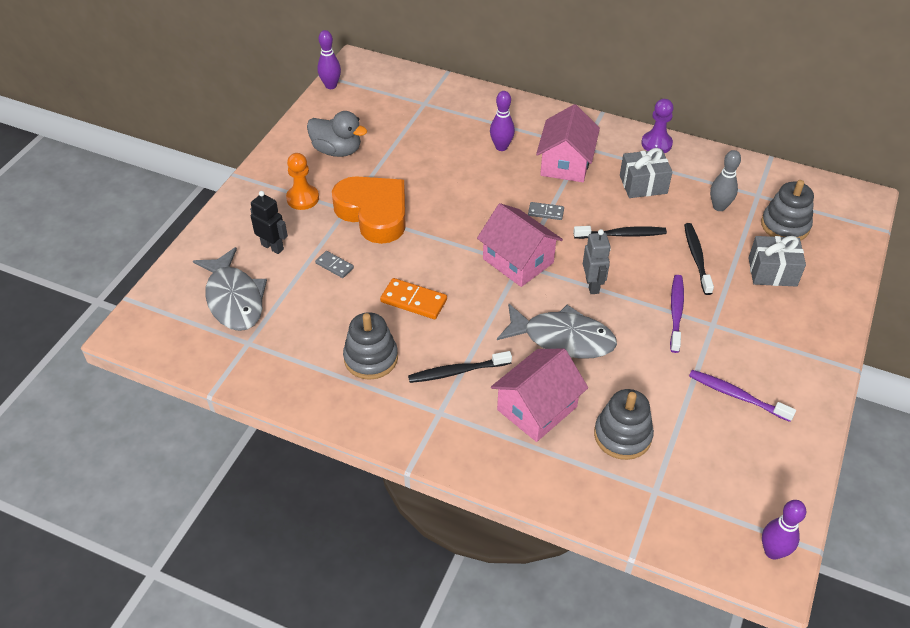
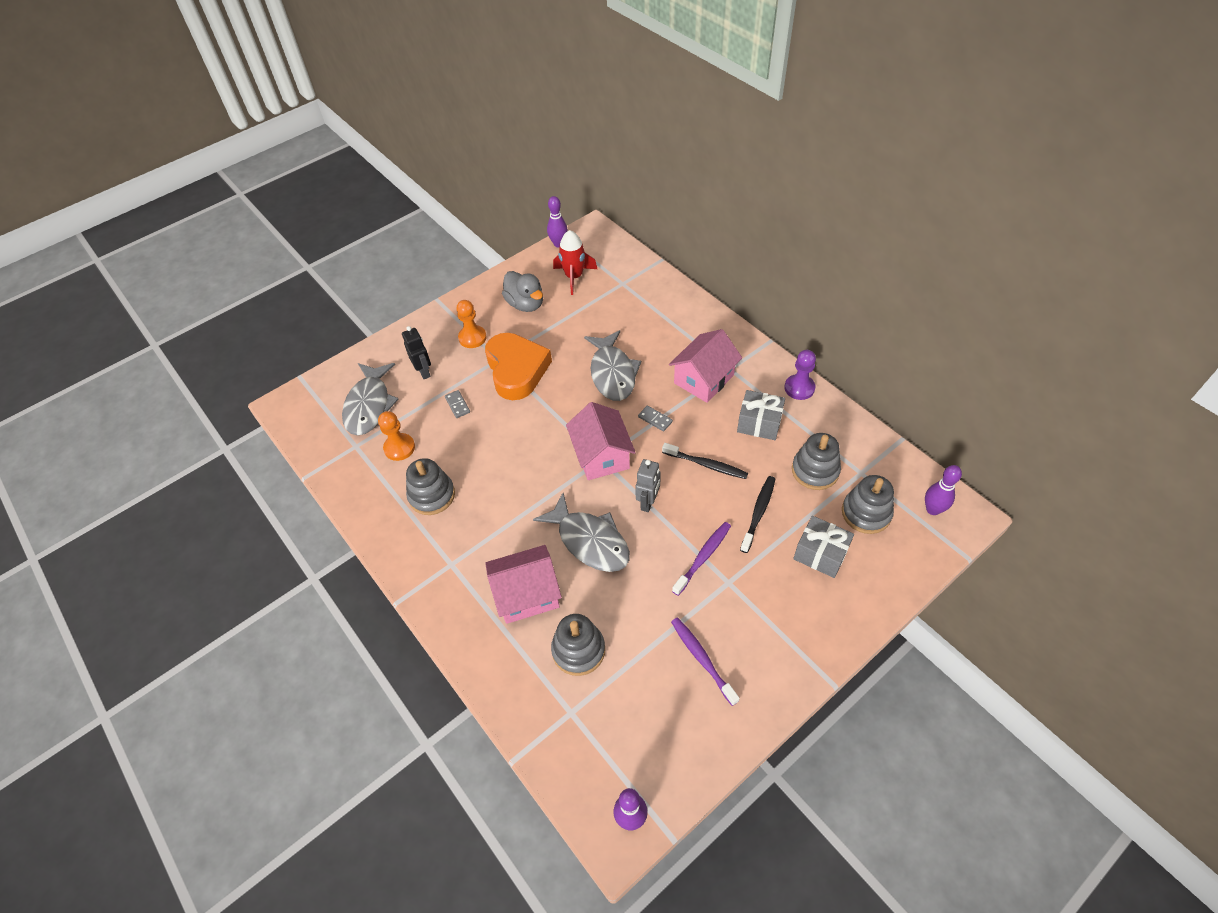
camera: 30 degrees right, 5 degrees up
(300, 327) = (399, 448): none -> orange pawn
(370, 111) = (574, 277): none -> red rocket
(413, 301) = (496, 459): orange domino -> none
(457, 371) = (487, 535): black toothbrush -> none
(474, 185) = (612, 373): none -> grey fish
(501, 147) = (659, 345): purple bowling pin -> purple bowling pin (933, 509)
(719, 207) = (815, 471): grey bowling pin -> grey stacking toy

